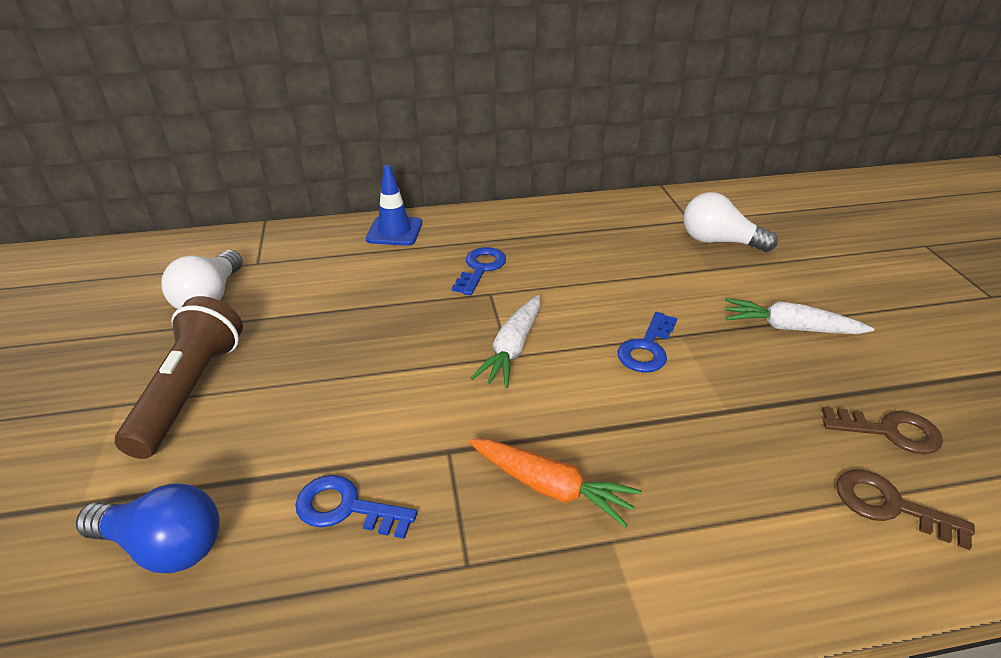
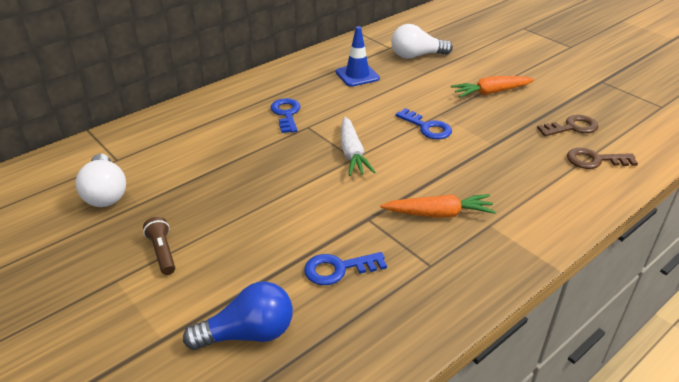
camera: 30 degrees left, 0 degrees up
(189, 391) = (162, 252): brown flashlight -> brown flashlight, size x0.49
(394, 231) = (201, 108): blue traffic cone -> blue traffic cone (357, 75)
(647, 348) = (427, 127): blue key -> blue key turned 45 degrees counterclockwise
(789, 328) = (490, 92): white carrot -> orange carrot

